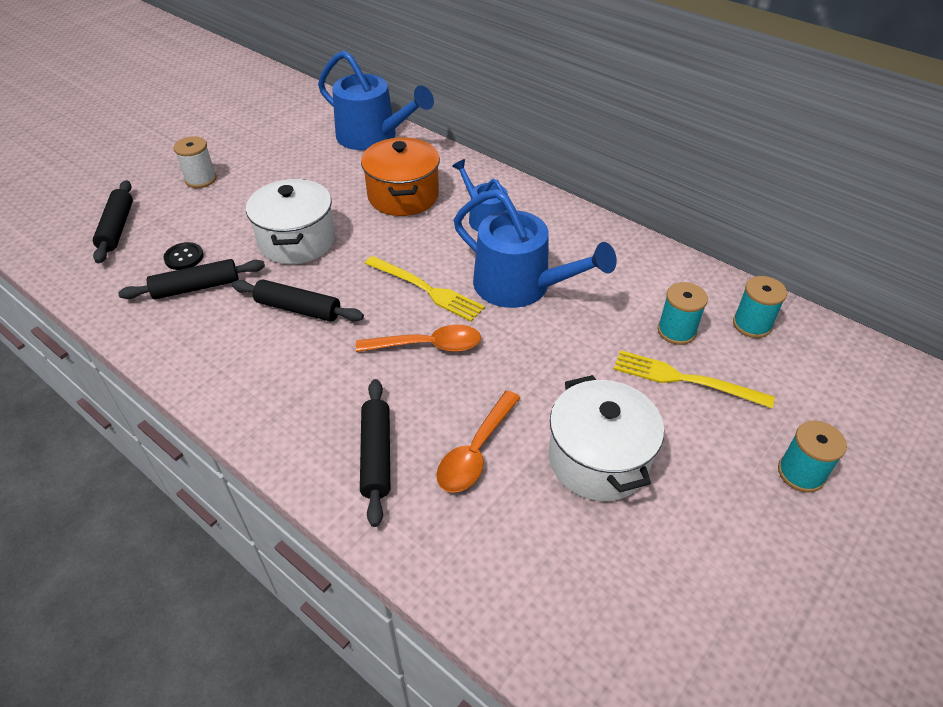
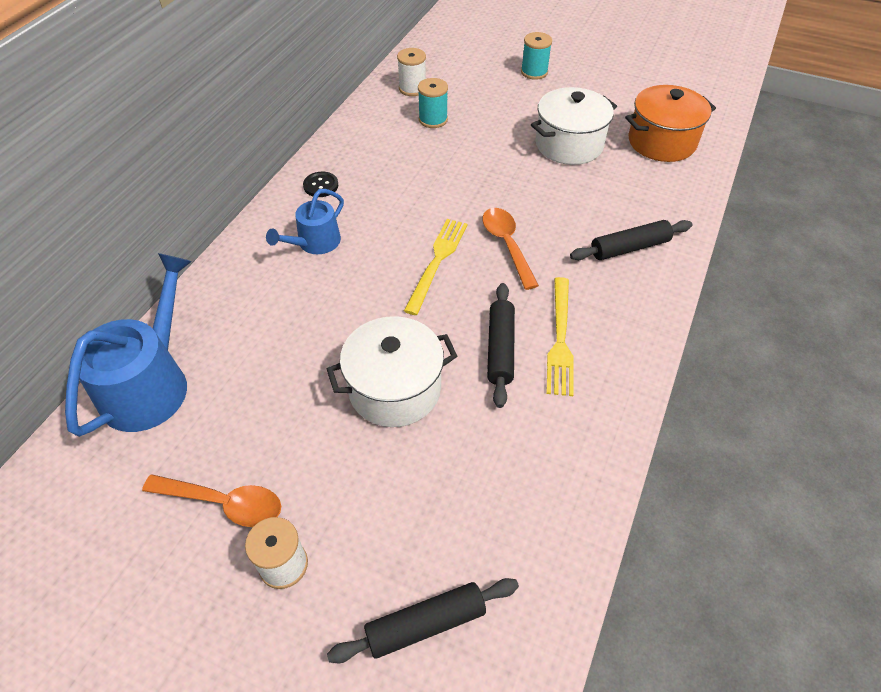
camera: 105 degrees left, 5 degrees up
(184, 257) = (459, 497): black button -> black button (321, 185)
(196, 287) = (505, 456): black rolling pin -> none
(403, 196) = (286, 316): orange pot -> orange pot (661, 142)
(476, 451) = (595, 199): orange spoon -> orange spoon (224, 503)
(520, 286) = (410, 203): blue watering can -> none
(686, 379) = (480, 114): yellow fork -> yellow fork (560, 339)
(752, 324) = (412, 88): turquoise spool -> white spool

